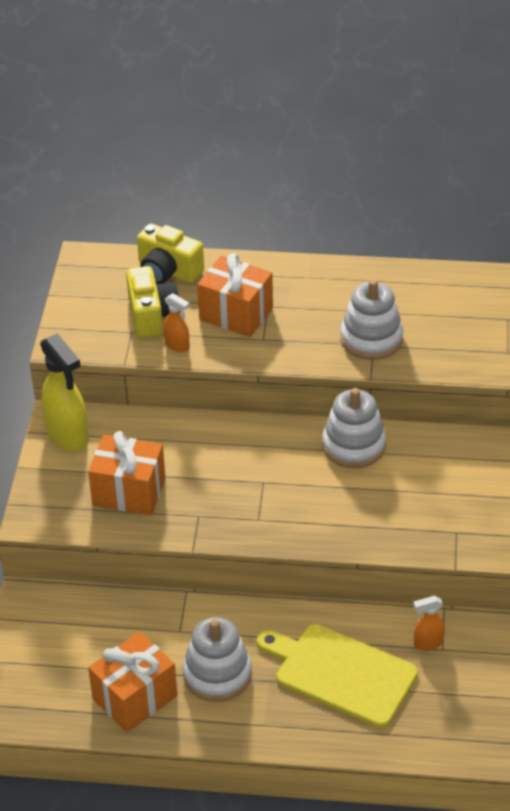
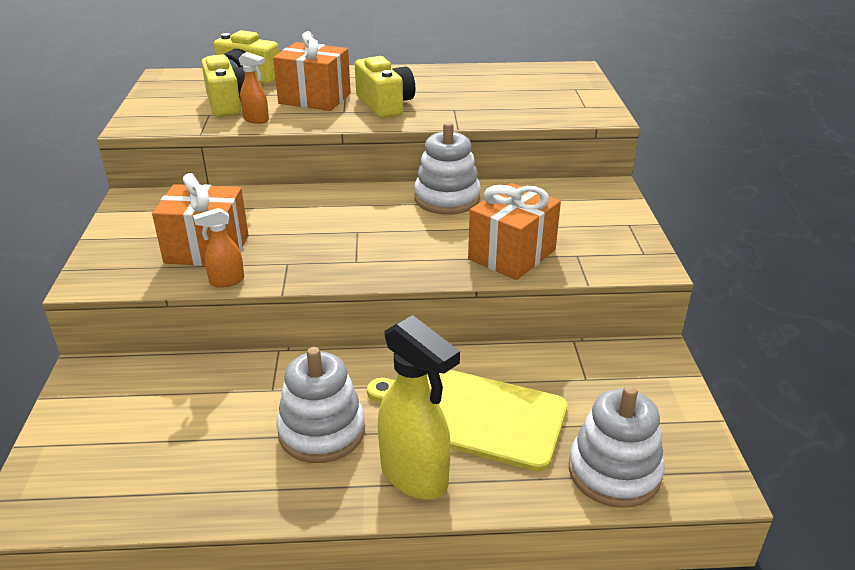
camera: 10 degrees left, 10 degrees down
(68, 436) = (141, 212): yellow spray bottle -> yellow spray bottle (415, 476)
(135, 697) = (215, 469): orange gift -> orange gift (512, 255)
(305, 331) = (385, 105): none -> yellow camera
(371, 339) = (451, 106): white stacking toy -> white stacking toy (614, 472)
(427, 643) = (567, 375): orange spray bottle -> orange spray bottle (226, 281)

